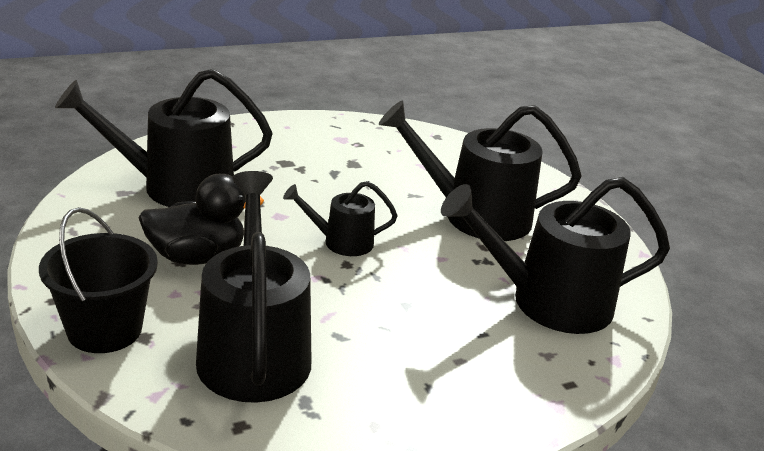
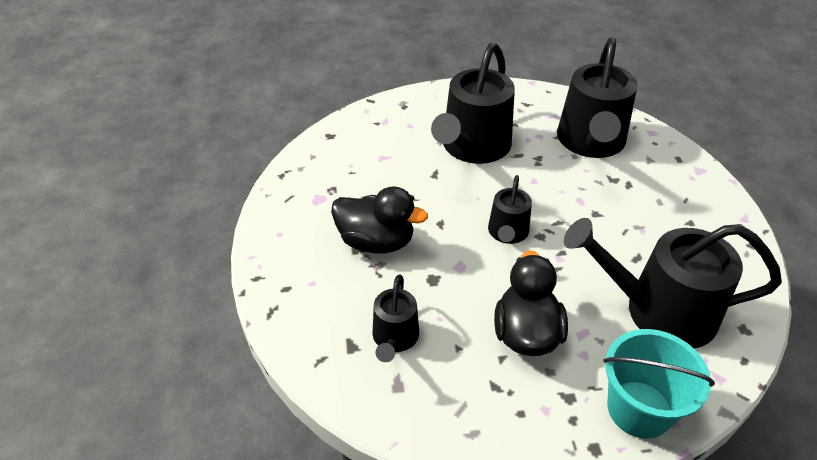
camera: 70 degrees left, 15 degrees up
(104, 330) = (639, 409): black bucket -> turquoise bucket
(177, 187) = (394, 338): black watering can -> black watering can, size x0.52
(296, 170) = (376, 242): none -> black duck

